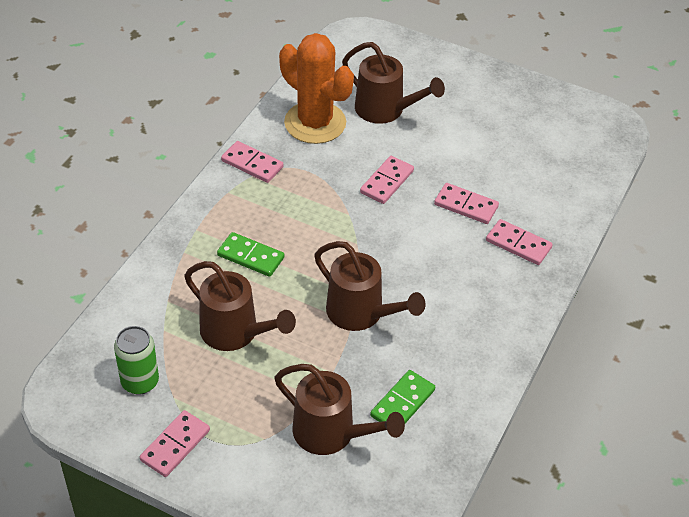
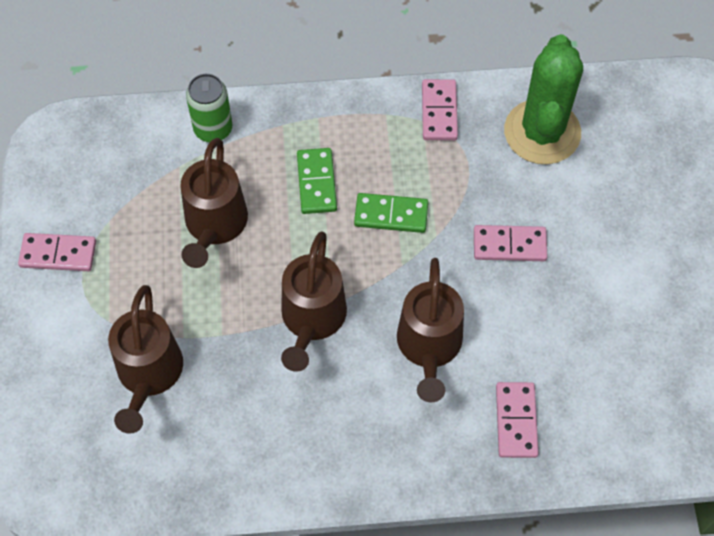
camera: 60 degrees right, 15 degrees up
(140, 382) = (109, 184): green can -> green can (213, 129)
(315, 123) = (542, 132): orange cactus -> green cactus
(386, 110) = (616, 186): brown watering can -> brown watering can (429, 348)
(403, 403) = (224, 418): green domino -> green domino (391, 215)
(466, 206) = (533, 339): pink domino -> none

